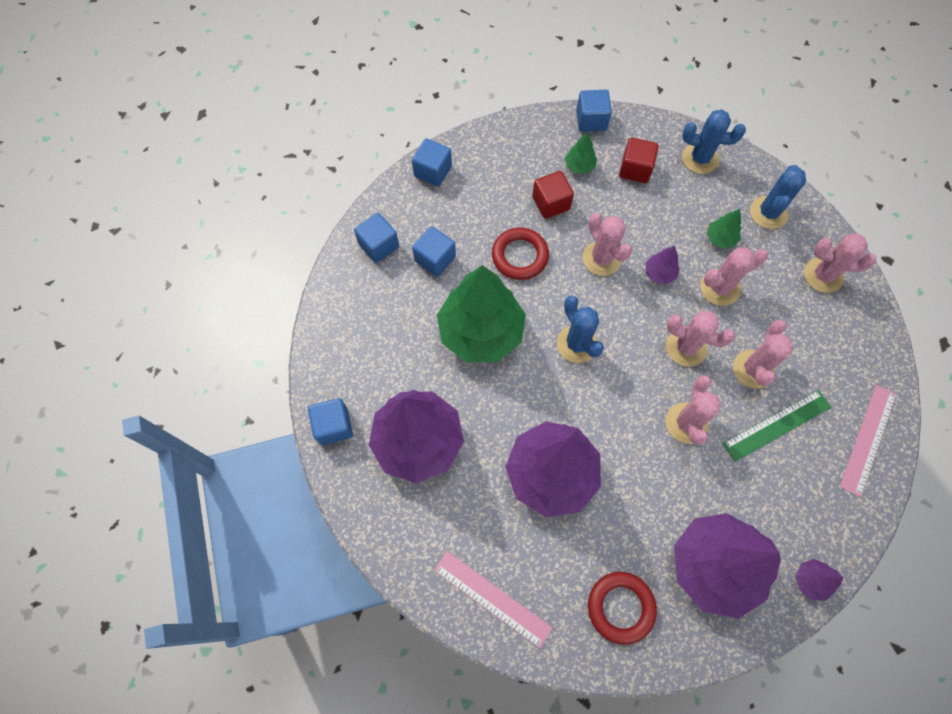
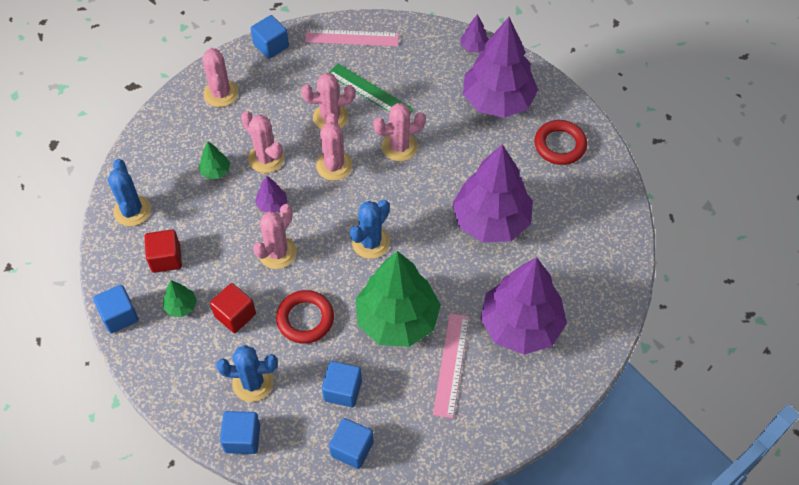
camera: 115 degrees left, 10 degrees down
(334, 426) = (546, 398): blue cube -> blue cube (271, 46)
(492, 598) = (604, 224): pink ruler -> pink ruler (451, 364)
(768, 213) = (173, 144): blue cactus -> blue cactus (252, 383)

